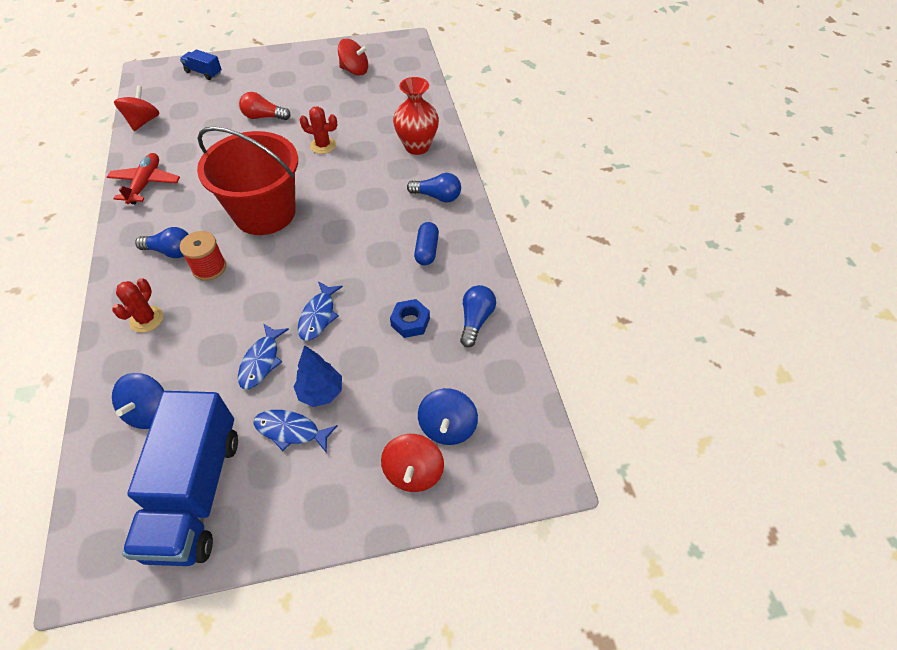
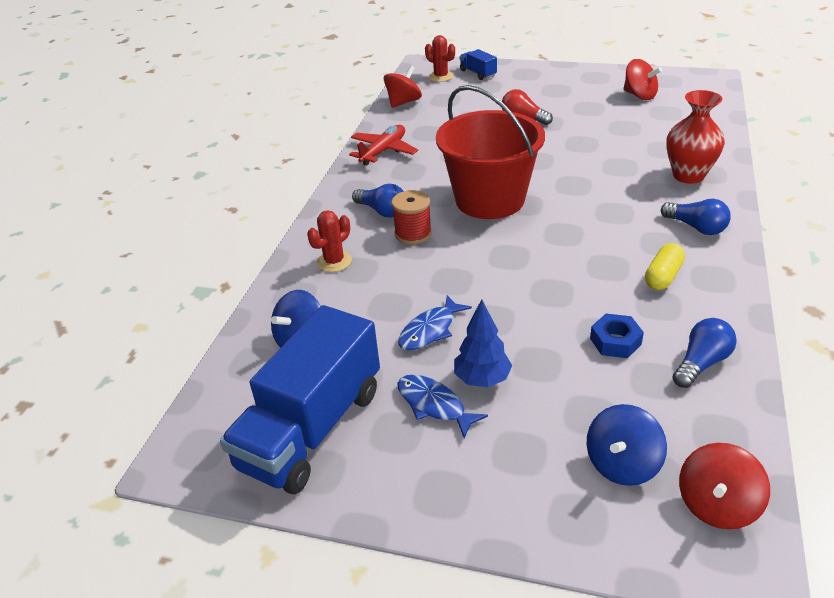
camera: 30 degrees right, 15 degrees down
(318, 316) = (509, 306): blue fish -> none
(323, 145) = (577, 154): red cactus -> red cactus (441, 76)
(413, 472) = (560, 497): red spinning top -> red spinning top (717, 505)
(427, 250) = (663, 276): blue capsule -> yellow capsule

